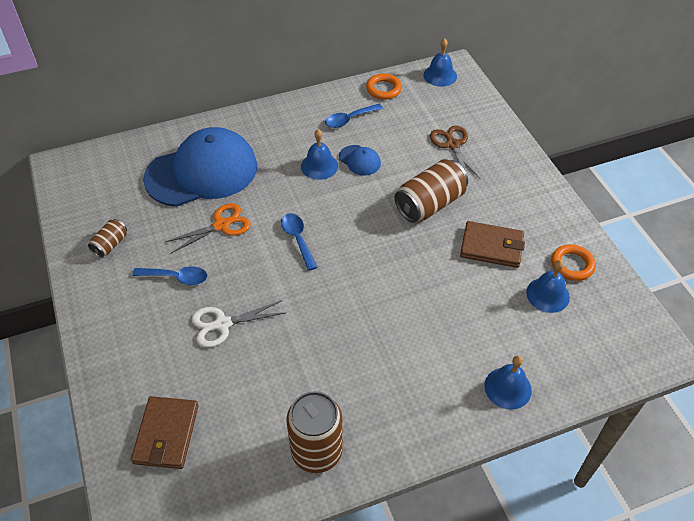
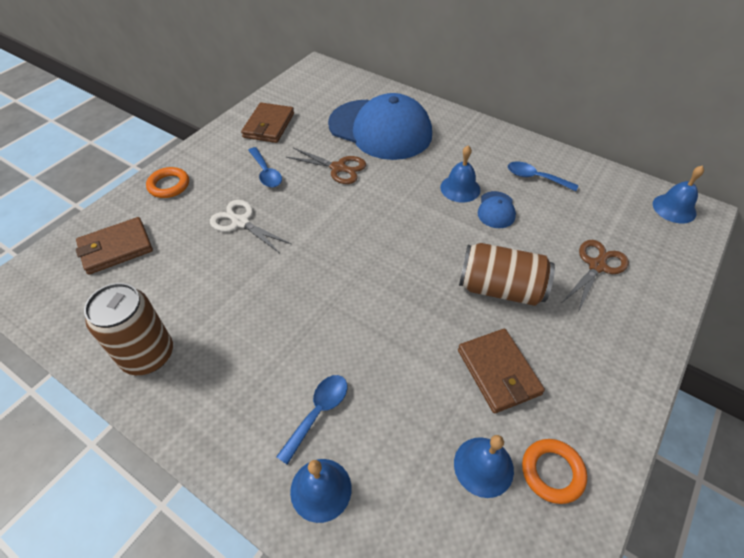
camera: 55 degrees right, 0 degrees up
(110, 244) = (268, 125): brown can -> brown wallet
(221, 225) = (338, 168): orange scissors -> brown scissors
(297, 239) = (366, 218): blue spoon -> blue spoon (318, 412)
(383, 89) = (601, 180): orange ring -> orange ring (169, 185)

